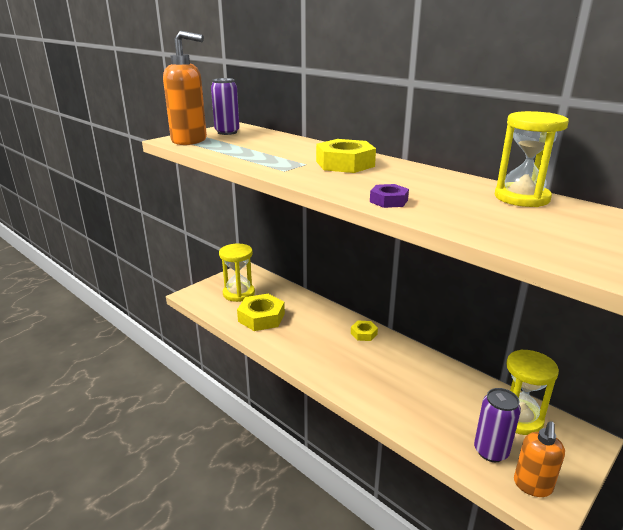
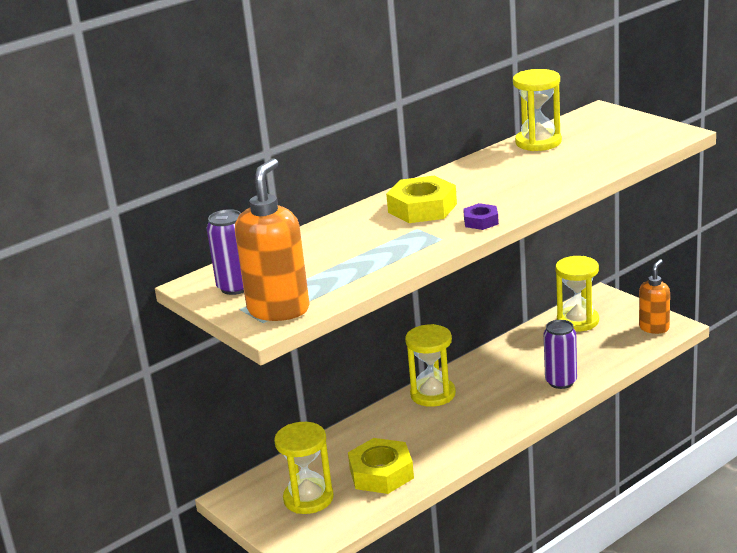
camera: 80 degrees left, 0 degrees up
(363, 333) = (433, 394): yellow nut -> yellow hourglass
(388, 201) = (545, 190): purple nut -> purple nut (481, 221)
(491, 451) = (619, 340): purple can -> purple can (561, 382)
(532, 486) = (654, 328): orange soap dispenser -> orange soap dispenser turned 90 degrees counterclockwise

